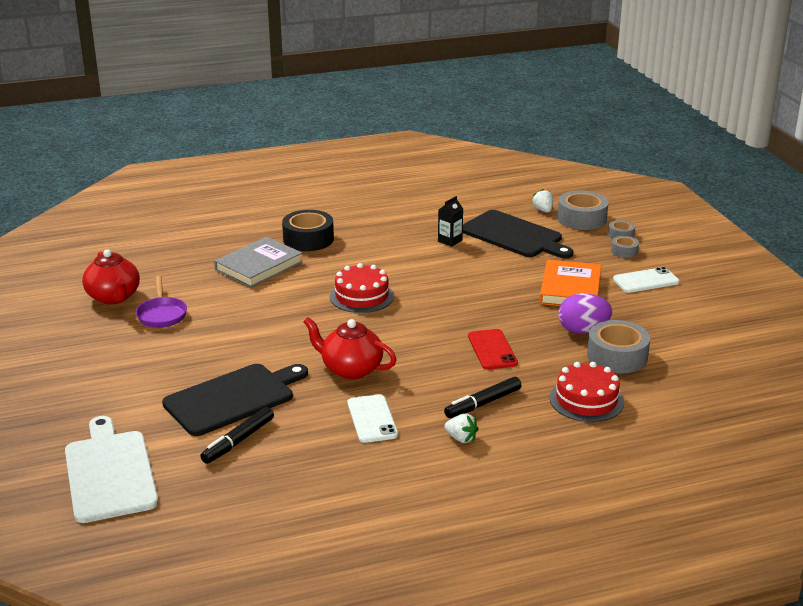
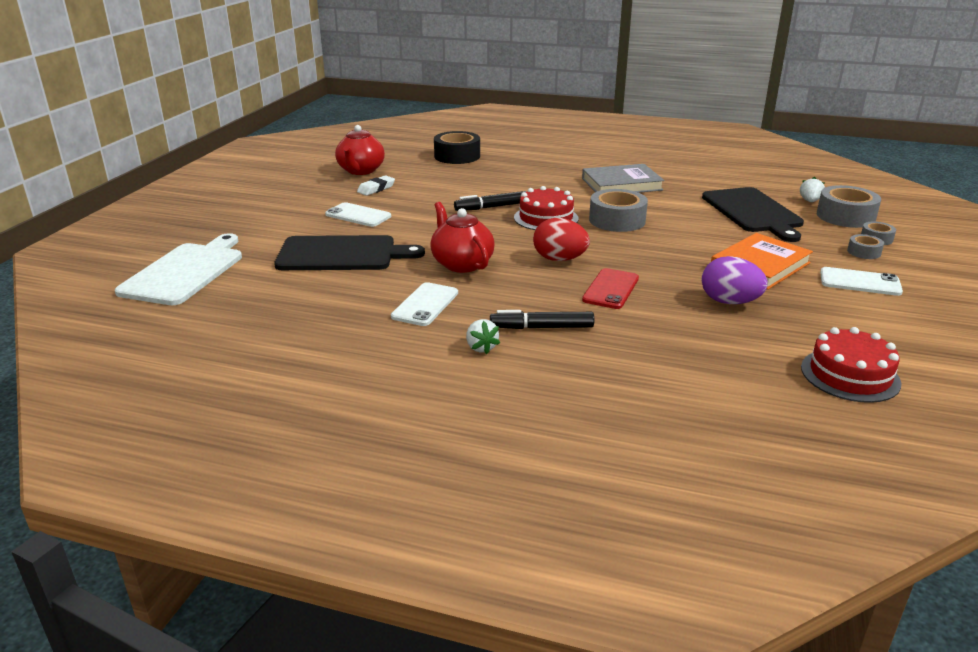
camera: 35 degrees right, 0 degrees up
(162, 314) = (376, 189): purple pan -> white eraser
(188, 351) = (358, 215): none -> white phone
(238, 441) = (300, 283): black marker -> black marker (492, 207)
(259, 266) = (492, 178): grey book -> grey book (621, 184)
(308, 239) = (557, 171): black tape -> black tape (457, 156)
(422, 335) = (559, 259): none -> red egg
(450, 241) = (682, 201): black carton -> none
(586, 400) = (654, 361): red cake -> red cake (850, 375)
(617, 356) = (740, 335): grey tape -> grey tape (617, 220)

